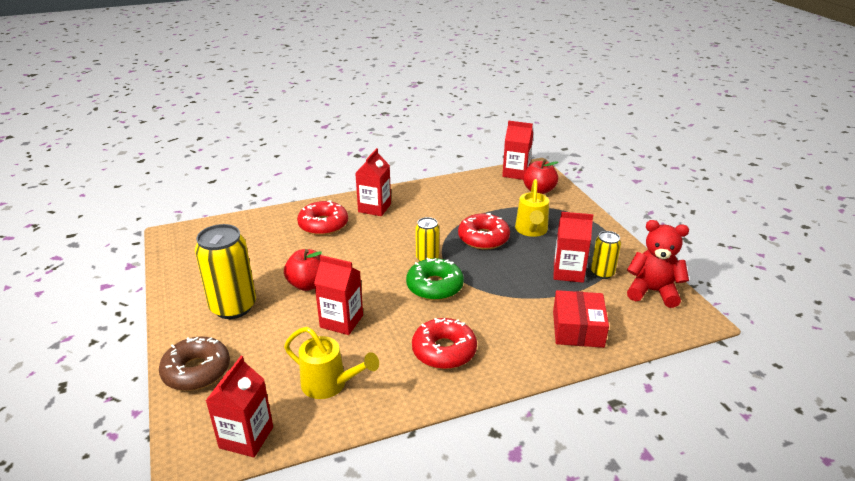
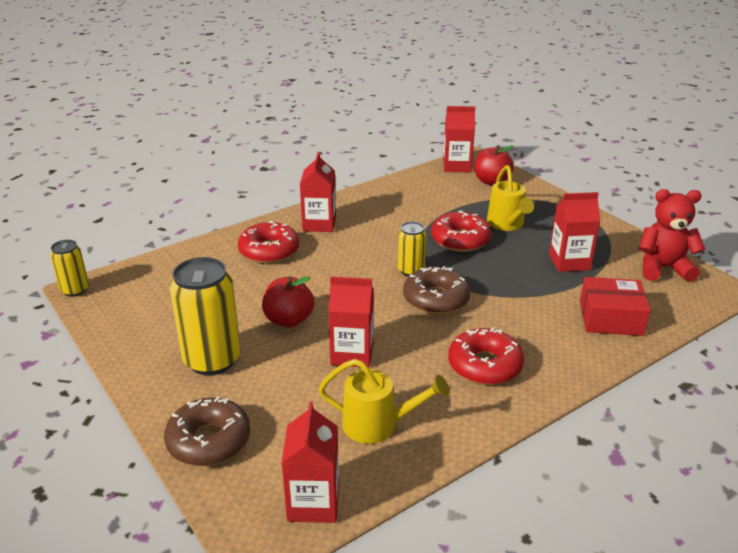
camera: 15 degrees left, 0 degrees up
(434, 286) = (436, 299): green donut -> brown donut
(578, 329) = (611, 318): red box -> red box turned 75 degrees counterclockwise
(602, 273) = (604, 257): yellow can -> yellow can (75, 290)

